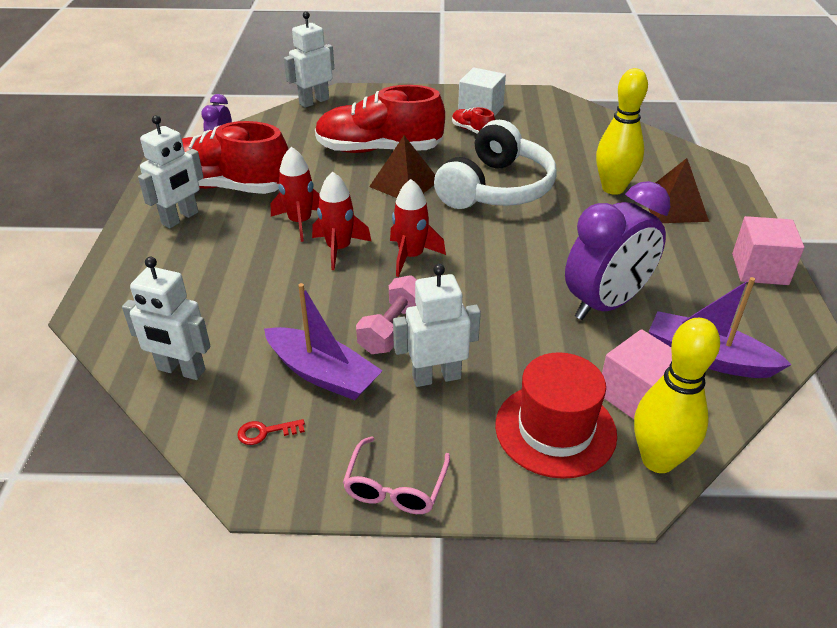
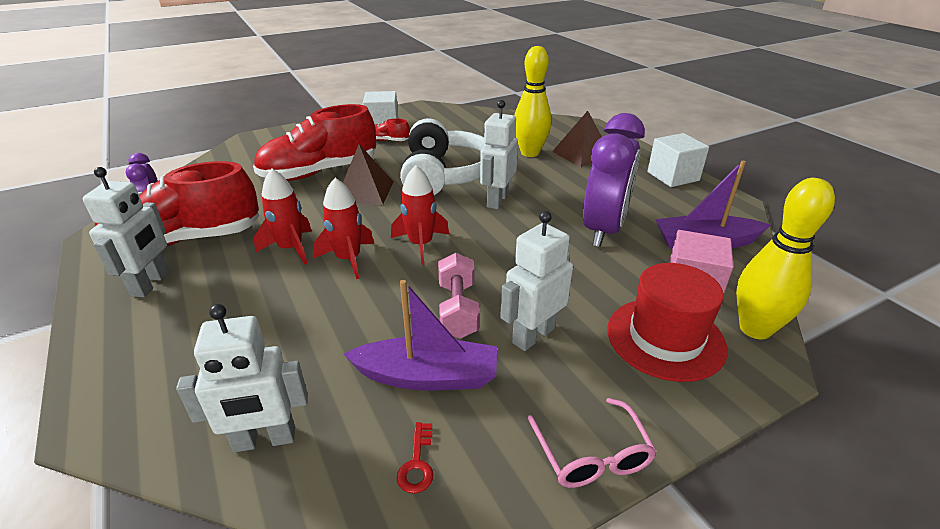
camera: 30 degrees left, 5 degrees down
(265, 432) = (417, 463): red key -> red key turned 45 degrees counterclockwise
(314, 101) = (226, 151): white robot -> white robot (497, 200)
(759, 269) = (673, 176): pink cube -> white cube

